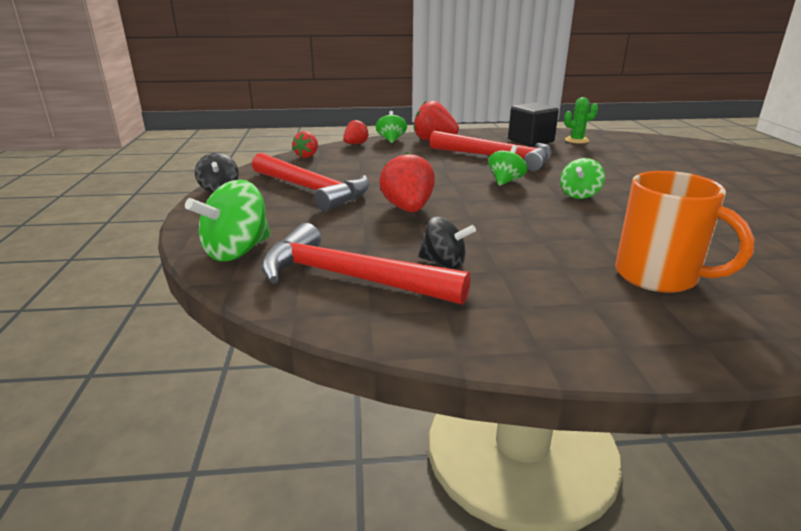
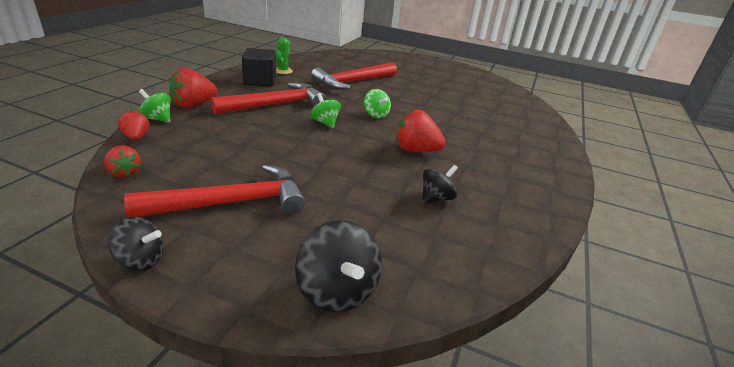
camera: 65 degrees left, 5 degrees up
(237, 251) = (337, 291): green spinning top -> black spinning top
(350, 278) = (433, 244): red hammer -> red hammer (353, 82)
(408, 209) = (333, 175): red strawberry -> red strawberry (416, 150)
(659, 277) = (493, 148): orange mug -> none

